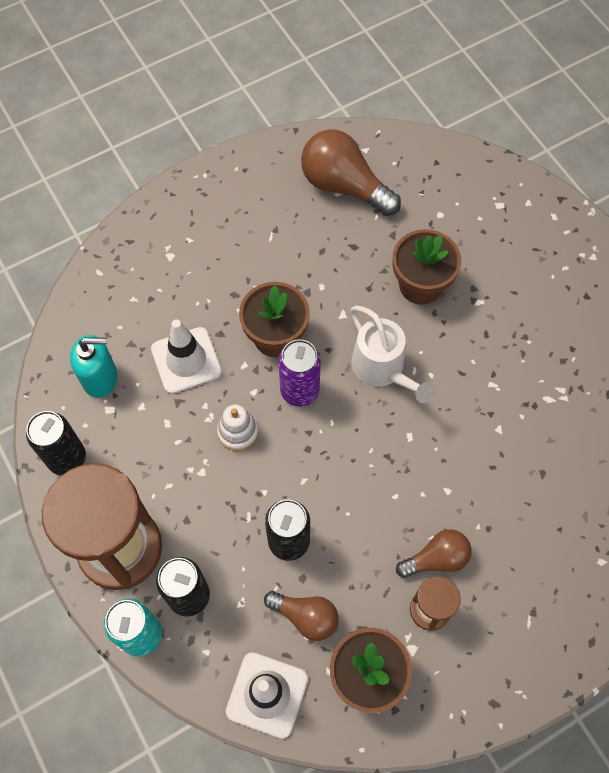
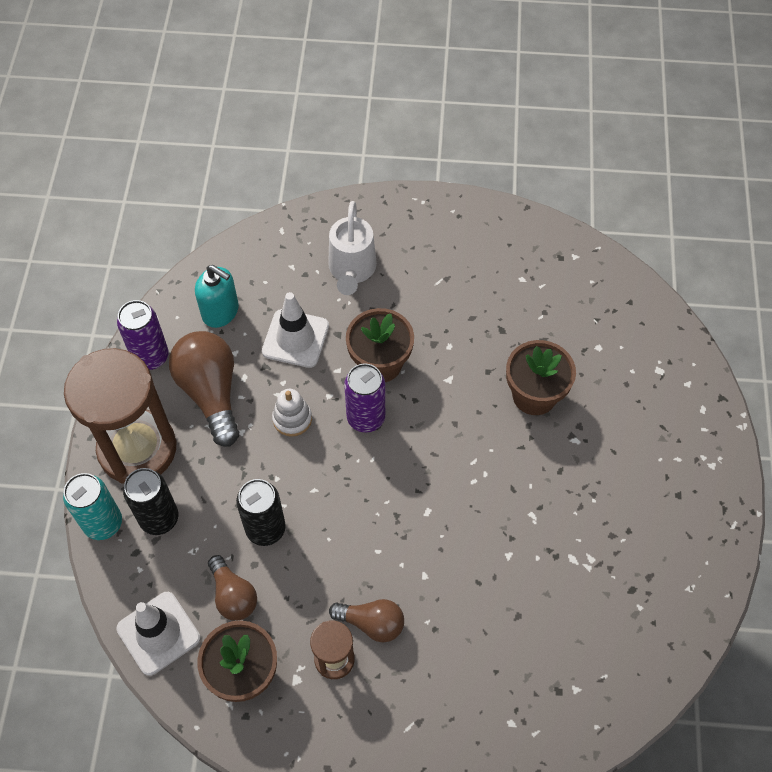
camera: 35 degrees right, 5 degrees down
(67, 458) = (151, 357): black can -> purple can
(344, 186) = (532, 276): brown light bulb -> brown light bulb (211, 392)
(382, 370) = (447, 444): white watering can -> white watering can (351, 270)

